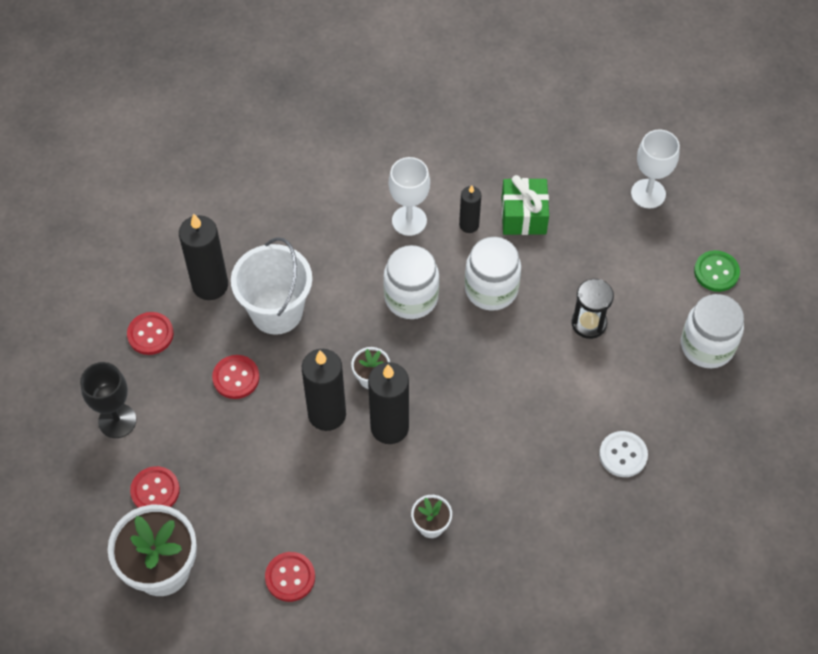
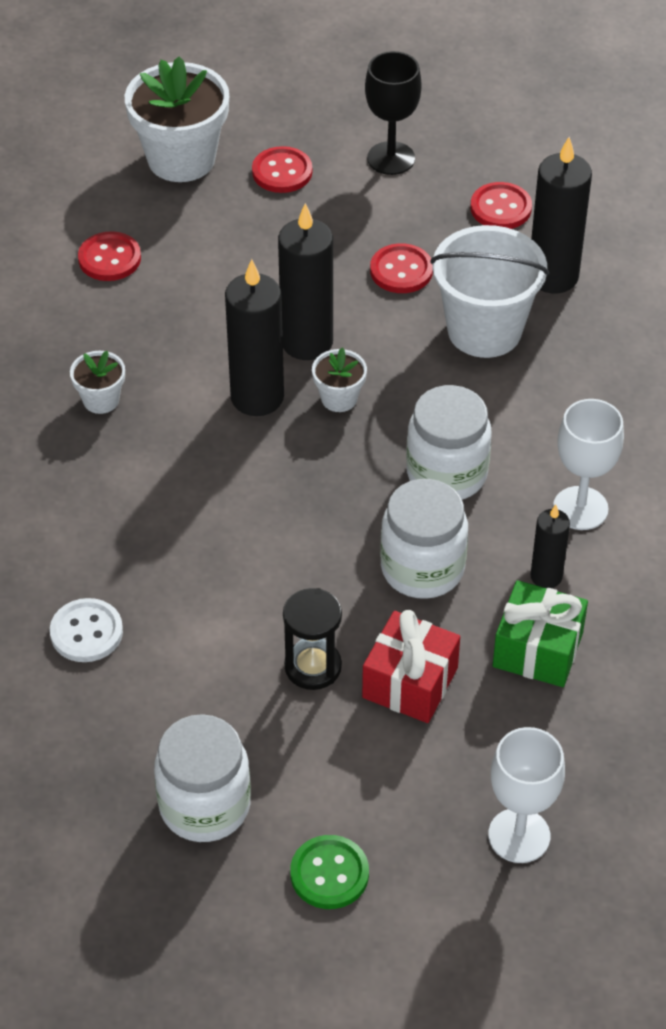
camera: 110 degrees right, 10 degrees down
(576, 271) = (410, 682): none -> red gift

